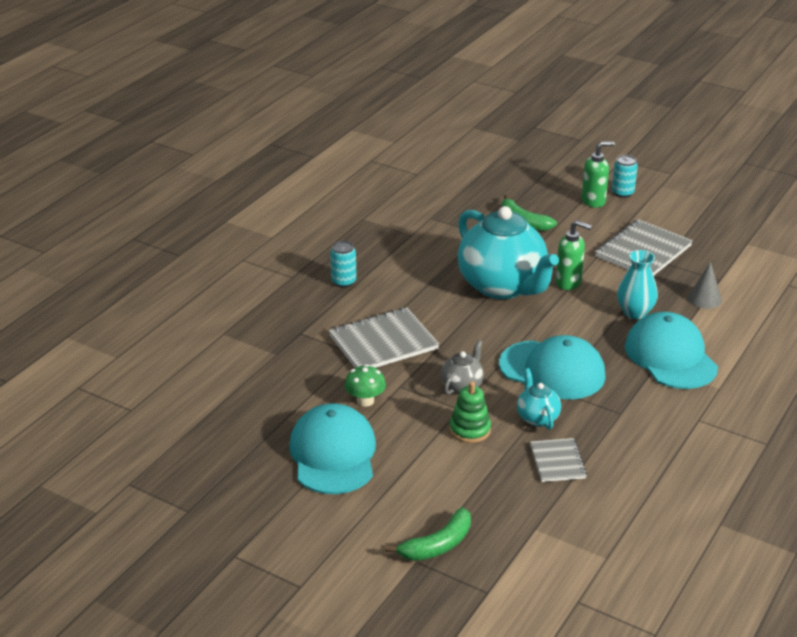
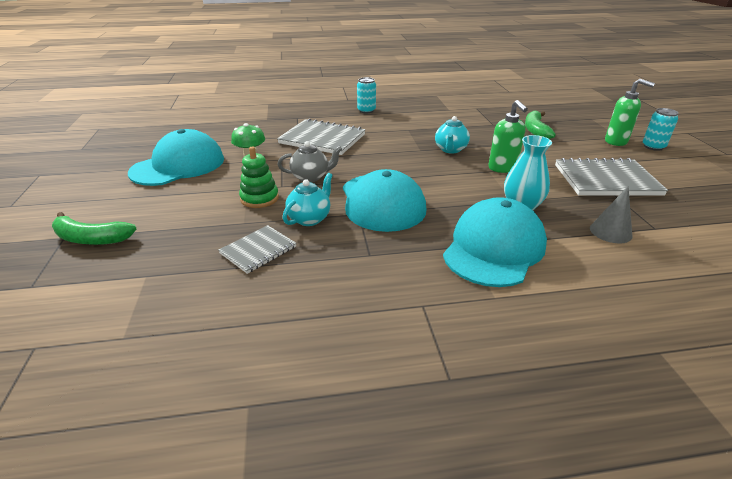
camera: 50 degrees right, 0 degrees up
(503, 286) = (450, 150): turquoise teapot -> turquoise teapot, size x0.43

